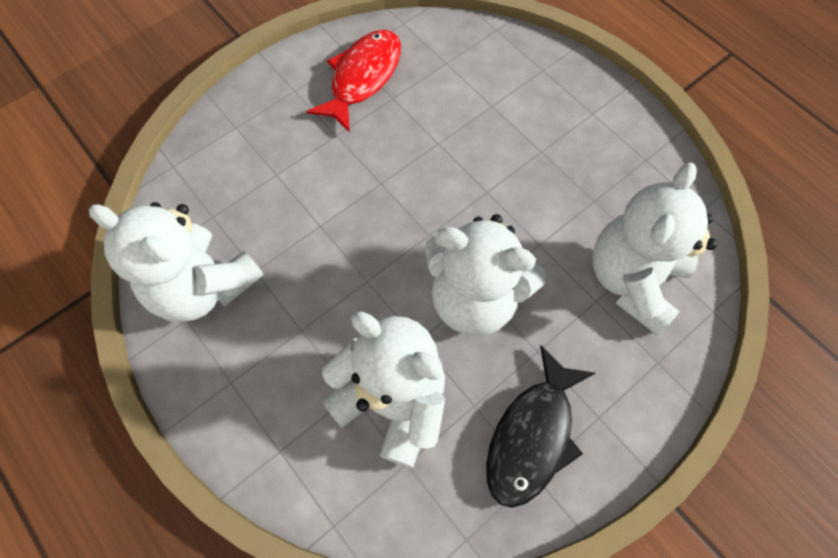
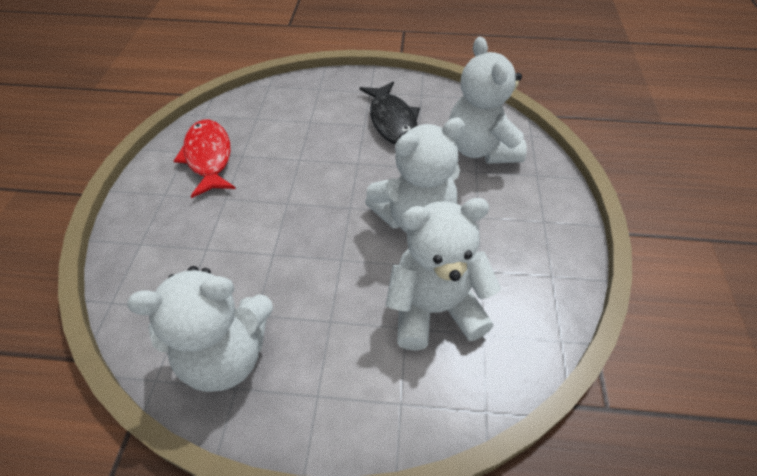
camera: 45 degrees left, 15 degrees down
(532, 436) = (526, 258): black fish -> black fish (392, 121)

